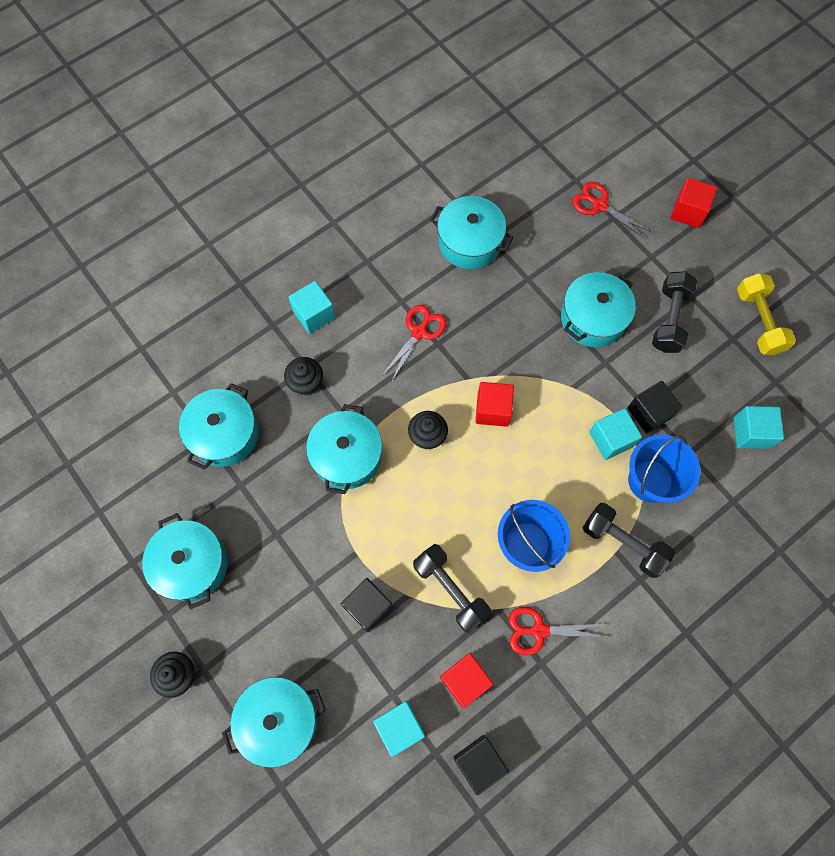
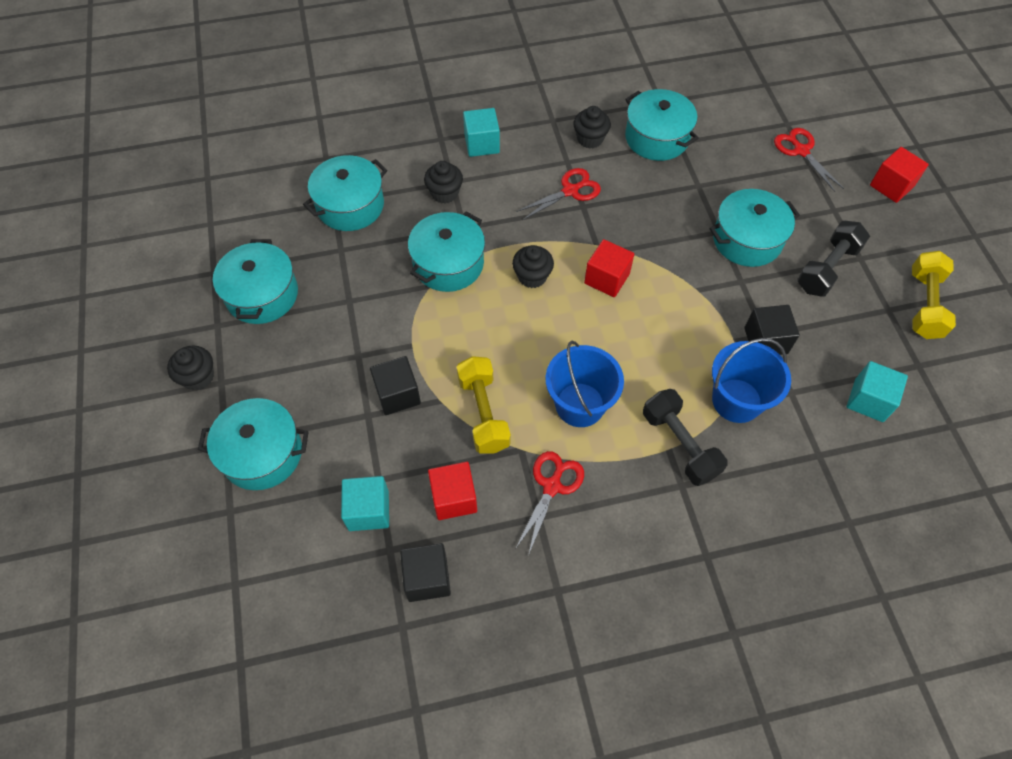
camera: 25 degrees right, 10 degrees down
(410, 268) = (590, 139): none -> black cupcake
(450, 590) = (483, 413): black dumbbell -> yellow dumbbell
(539, 630) = (552, 486): red scissors -> red scissors turned 90 degrees clockwise
(611, 439) = (713, 348): turquoise cube -> none

